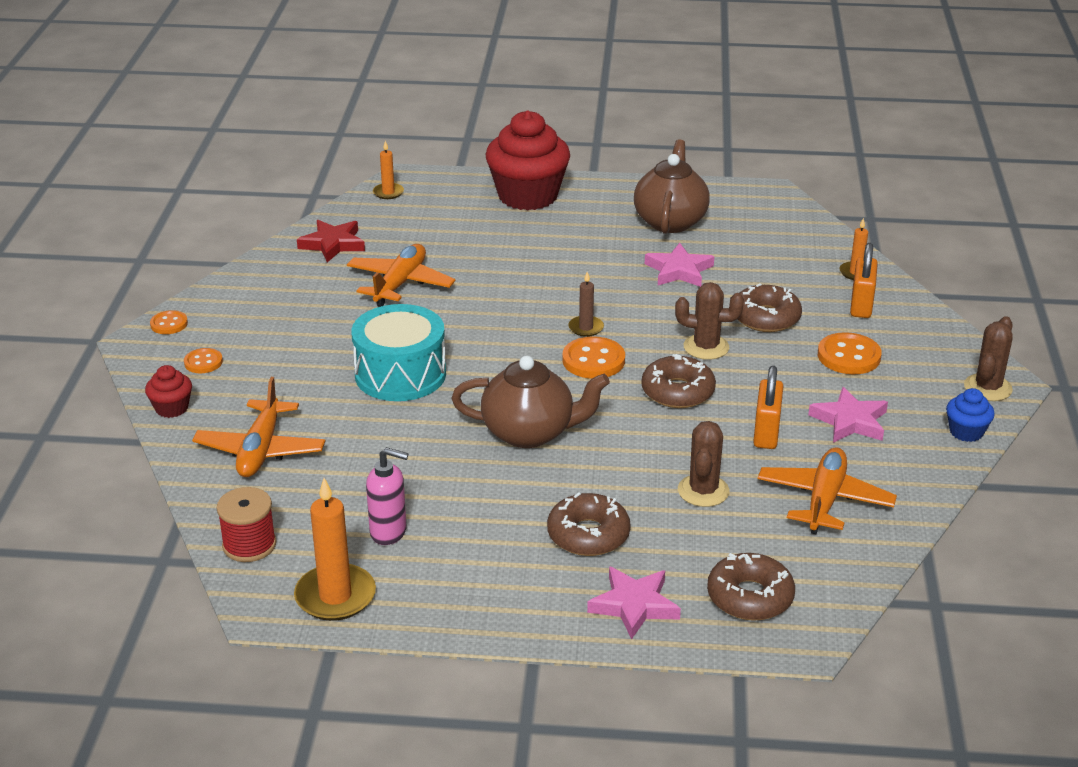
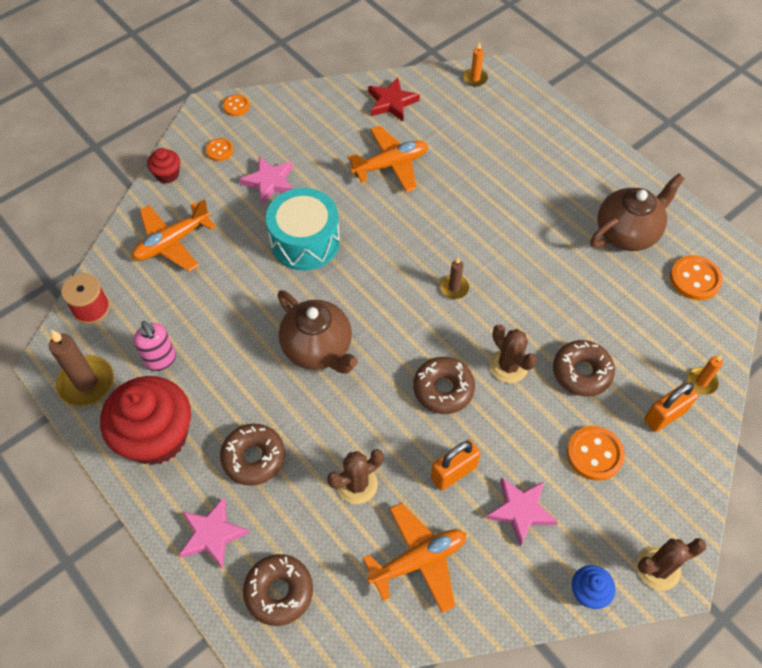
camera: 45 degrees right, 25 degrees up
(335, 596) = (86, 383): orange candle -> brown candle
(528, 196) = (559, 141): red cupcake -> red cupcake (156, 437)
(593, 360) = (425, 320): orange button -> orange button (695, 279)
(679, 270) = (576, 283): pink star -> pink star (269, 182)

